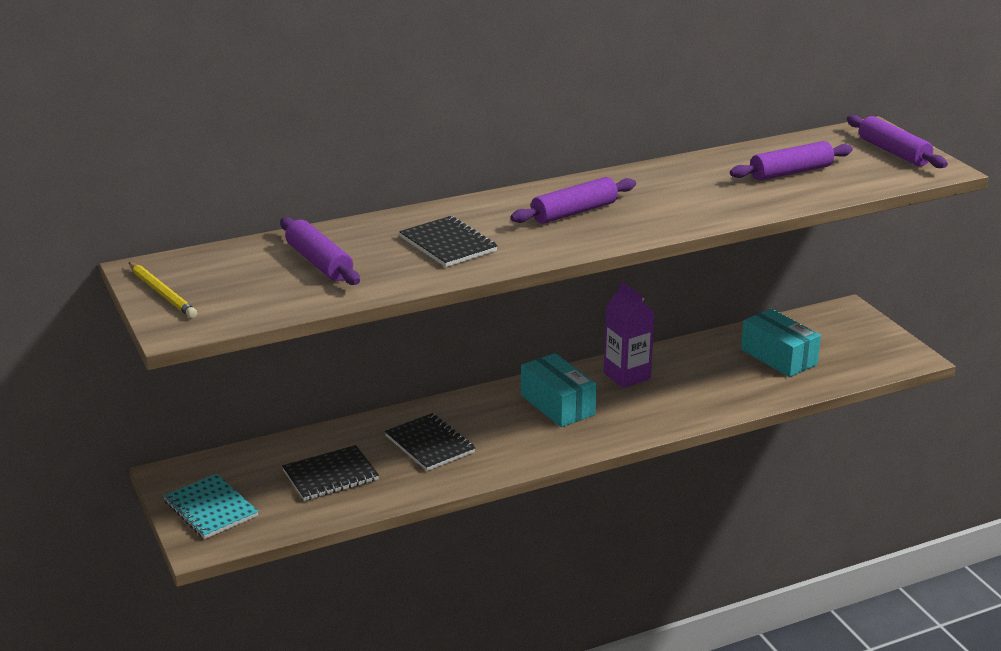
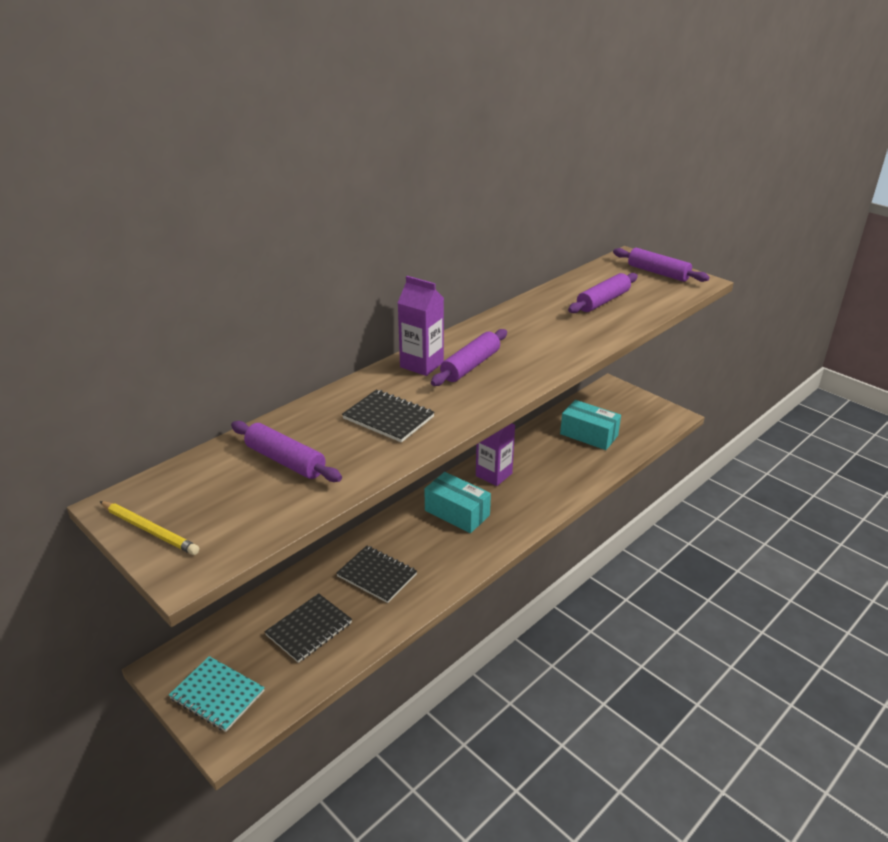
camera: 20 degrees left, 5 degrees up
(520, 203) = (422, 365): none -> purple carton

